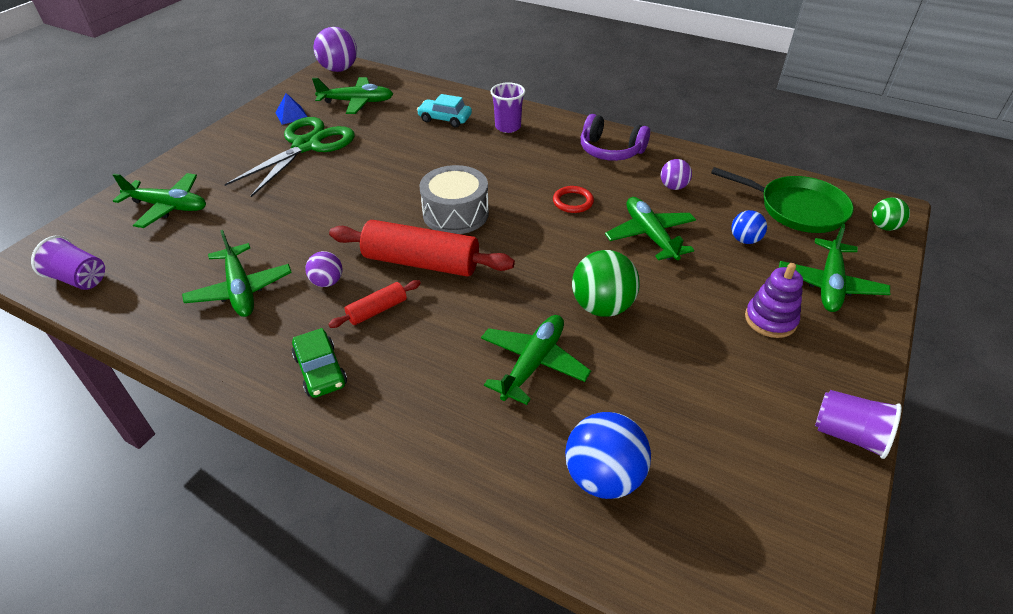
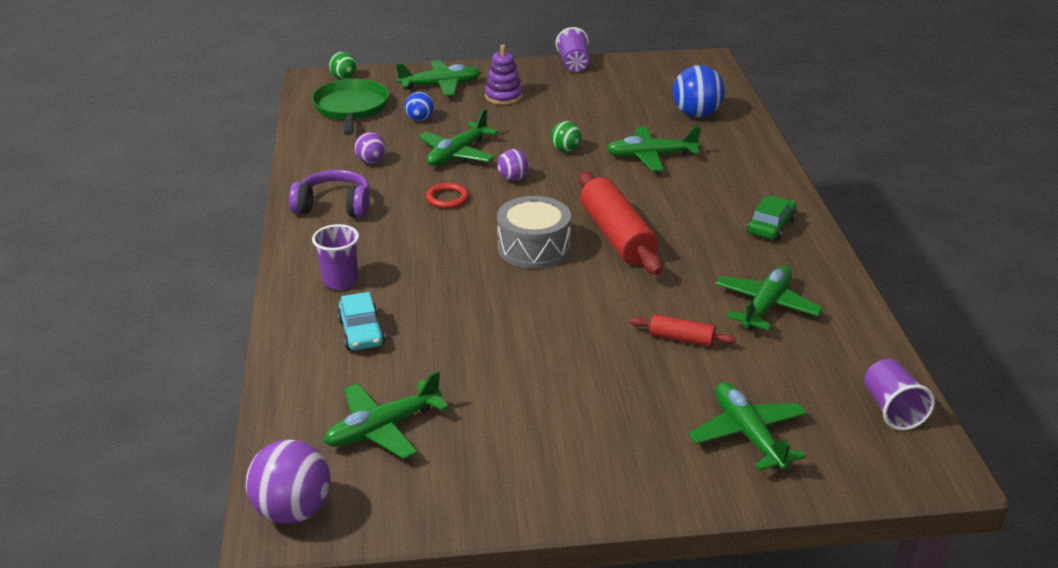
camera: 125 degrees left, 10 degrees down
(291, 115) = (473, 470): blue pyramid -> none
(306, 146) = (528, 407): green scissors -> none
(327, 282) = (698, 268): purple ball -> purple ball (513, 179)
(357, 102) = (382, 428): green plane -> green plane turned 90 degrees counterclockwise
(377, 310) = (691, 231): red rolling pin -> red rolling pin (681, 339)
(602, 307) = (565, 150): green ball -> green ball, size x0.57
(610, 150) = (334, 206): purple headphones -> purple headphones turned 75 degrees counterclockwise

